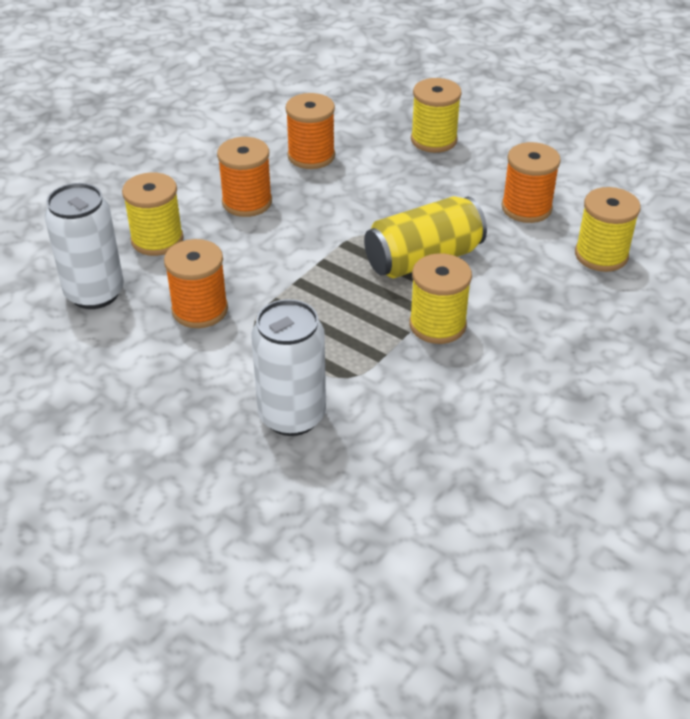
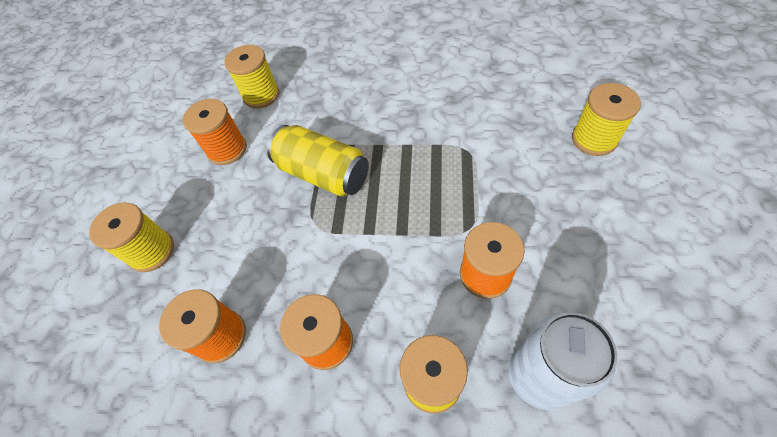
camera: 115 degrees left, 15 degrees up
(292, 416) = (524, 156): white can -> none
(437, 325) = (385, 134): yellow spool -> yellow spool (594, 139)

